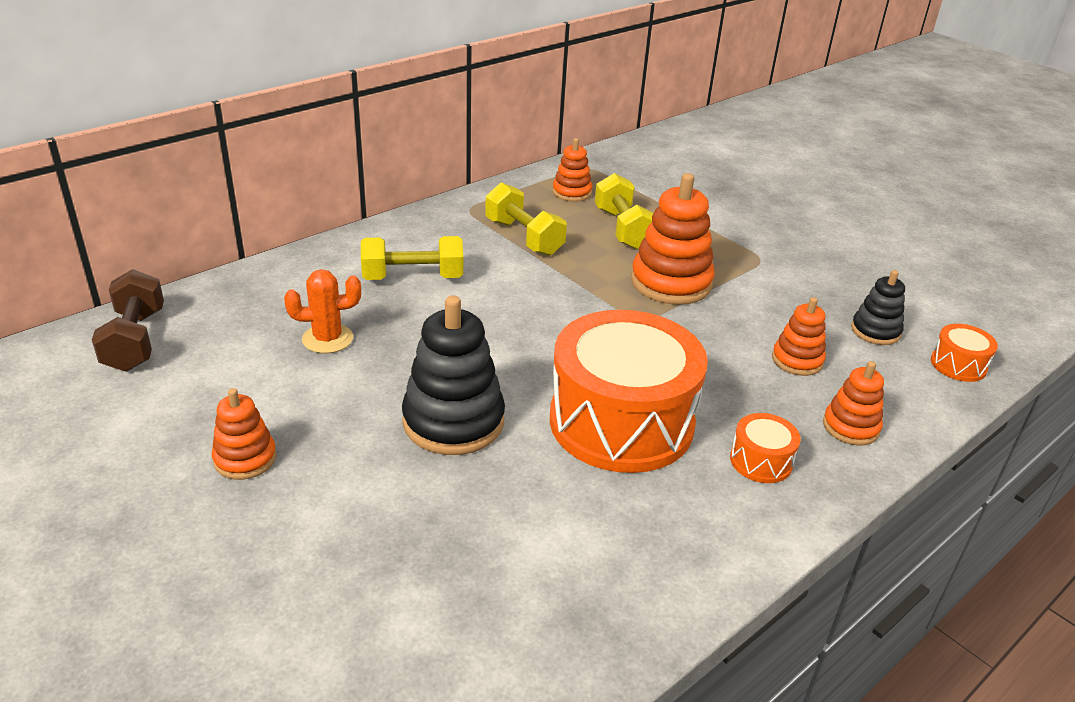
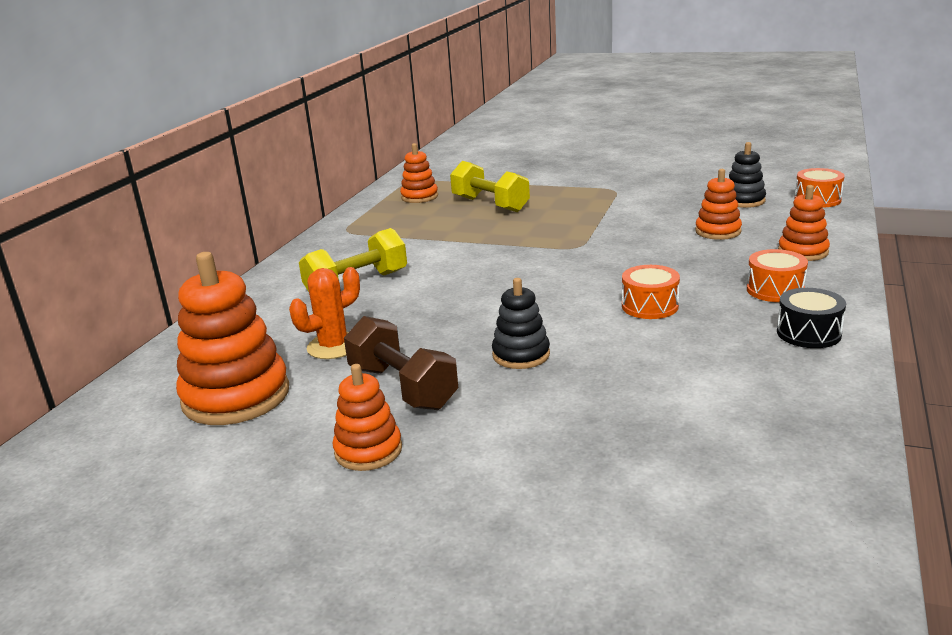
camera: 25 degrees left, 10 degrees down
(135, 340) = (133, 416): brown dumbbell -> brown dumbbell (403, 387)
(453, 421) = (521, 355): black stacking toy -> black stacking toy, size x0.56
(524, 237) = (418, 232): yellow dumbbell -> none
(621, 422) = (650, 306): orange drum -> orange drum, size x0.41
(671, 283) = (570, 221): orange stacking toy -> orange stacking toy (236, 396)
(726, 528) = (808, 333): none -> black drum

